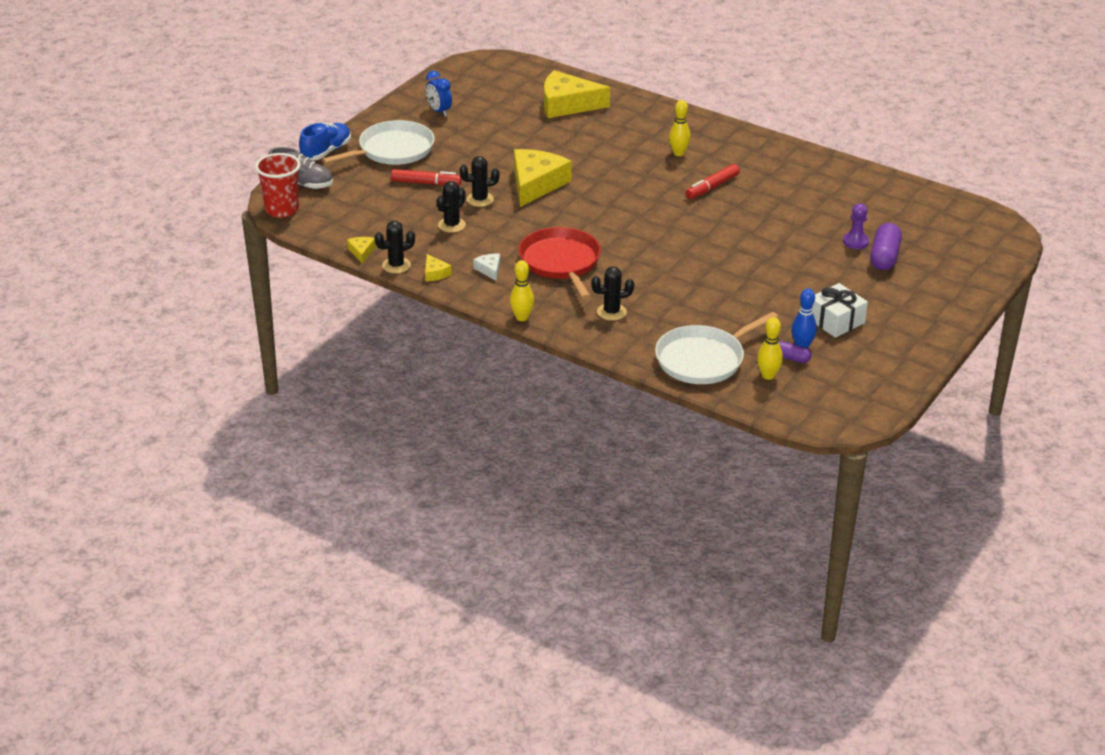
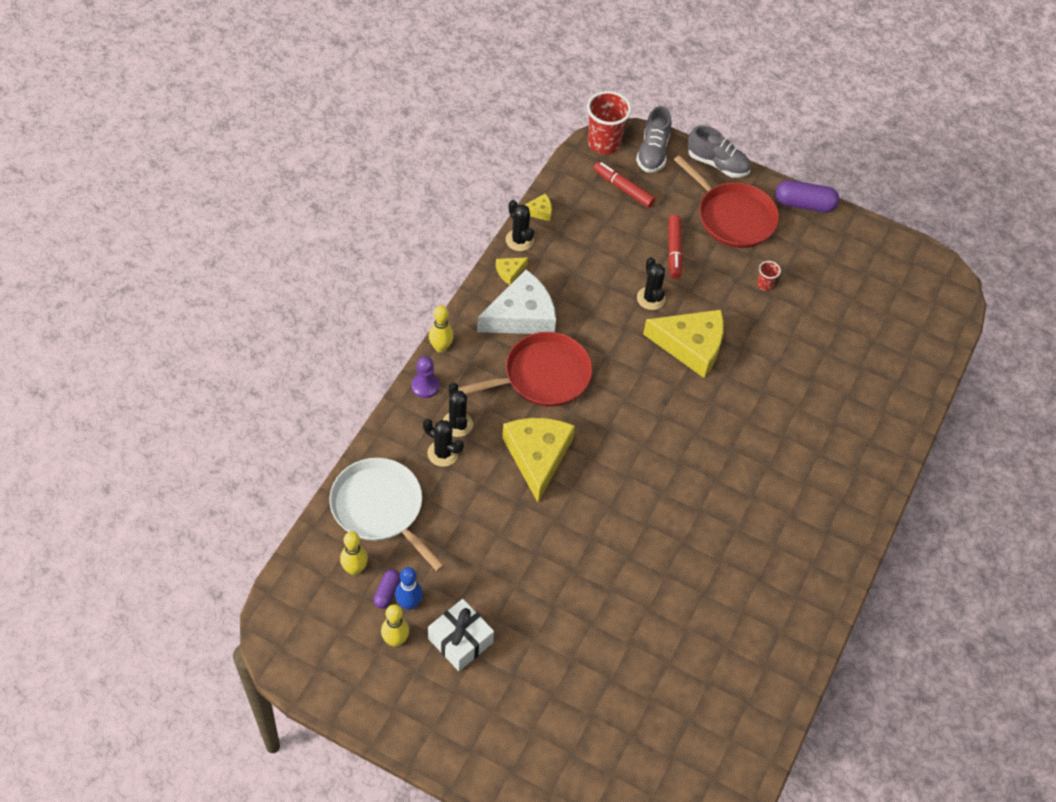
camera: 80 degrees right, 20 degrees up
(326, 152) = (717, 164): blue shoe -> grey shoe
(392, 150) = (733, 217): white pan -> red pan
(439, 111) = (822, 249): blue clock -> none
(452, 225) = (598, 278): black cactus -> black cactus (443, 453)
(473, 142) = (765, 284): none -> red cup
(489, 269) = (521, 315): white cheese -> white cheese, size x2.32
(567, 104) = (870, 367): yellow cheese -> yellow cheese (537, 456)
(678, 153) = (787, 482): yellow bowling pin -> yellow bowling pin (395, 640)
(712, 187) = (718, 517): red marker -> red marker (623, 188)
(855, 242) = (625, 670): purple pawn -> purple pawn (425, 386)
(884, 257) = (596, 701): purple capsule -> purple capsule (804, 204)

